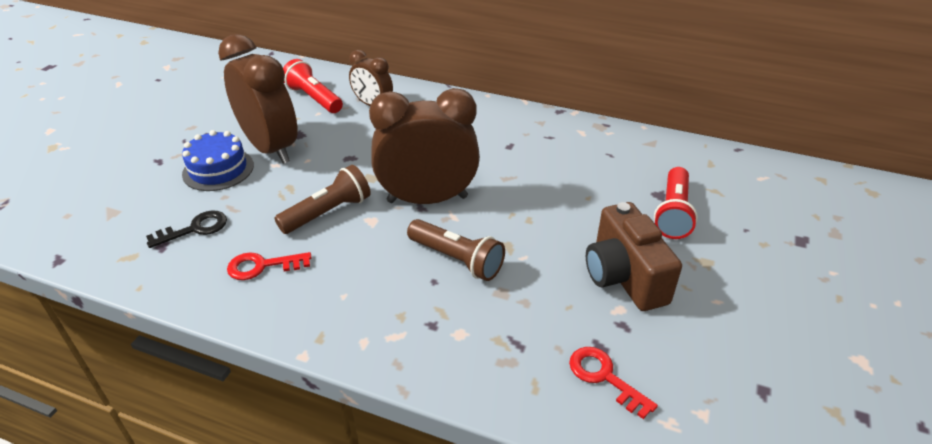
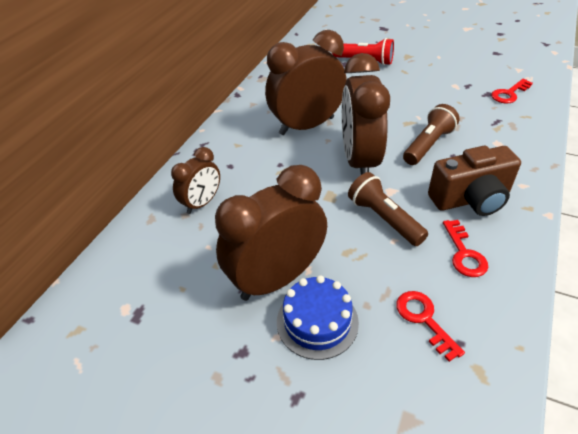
camera: 85 degrees left, 5 degrees up
(194, 229) = (424, 320): black key -> red key
(313, 98) = (175, 254): red flashlight -> none
(497, 161) = (306, 126): none -> brown clock
(624, 277) = (428, 82): brown camera -> brown camera (471, 199)

